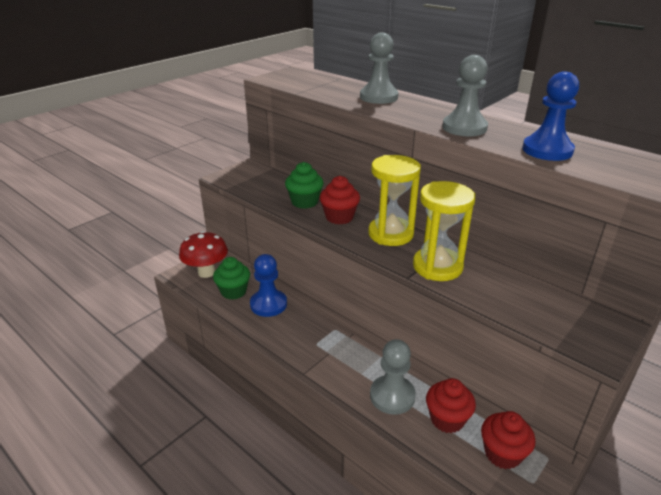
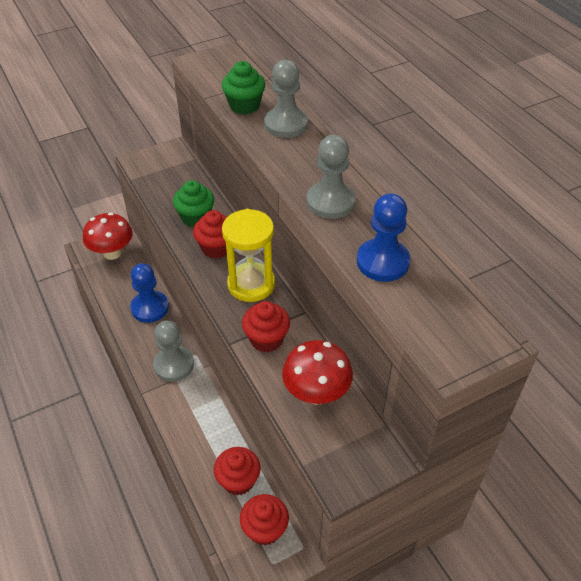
camera: 20 degrees right, 15 degrees up
(233, 291) = (126, 283): green cupcake -> green cupcake (244, 106)
(392, 396) = (204, 441): grey pawn -> grey pawn (173, 365)
(437, 267) = (266, 339): yellow hourglass -> red cupcake
(515, 293) = (316, 393): none -> red mushroom

